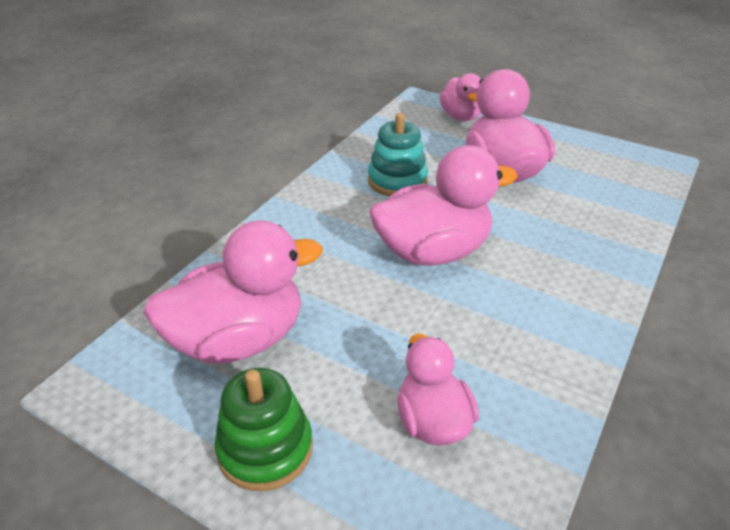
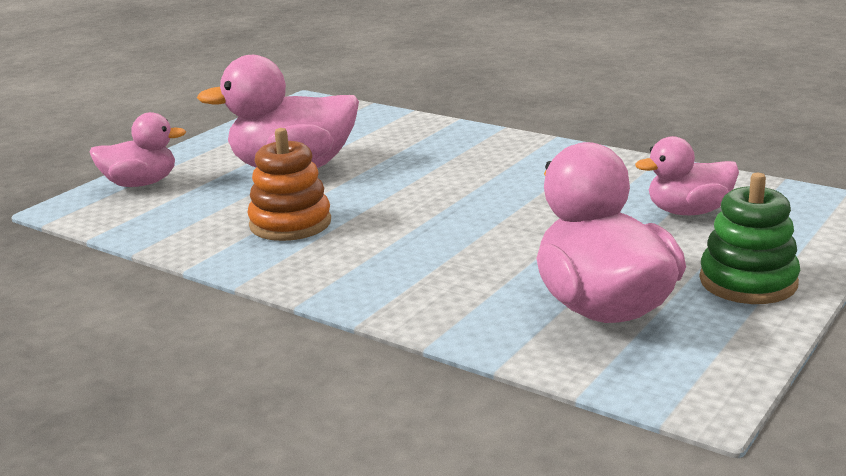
camera: 85 degrees left, 15 degrees down
(397, 181) = (290, 223): turquoise stacking toy -> orange stacking toy
(433, 252) = (445, 207): pink duck -> none

